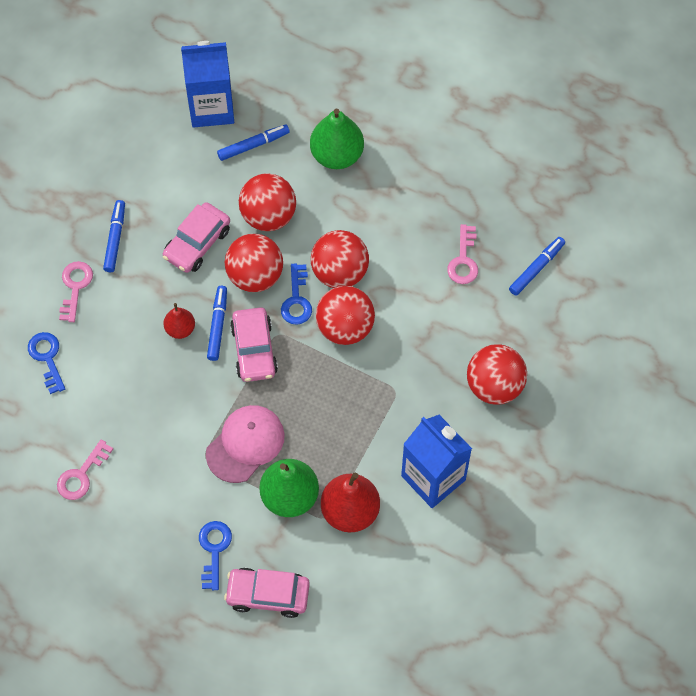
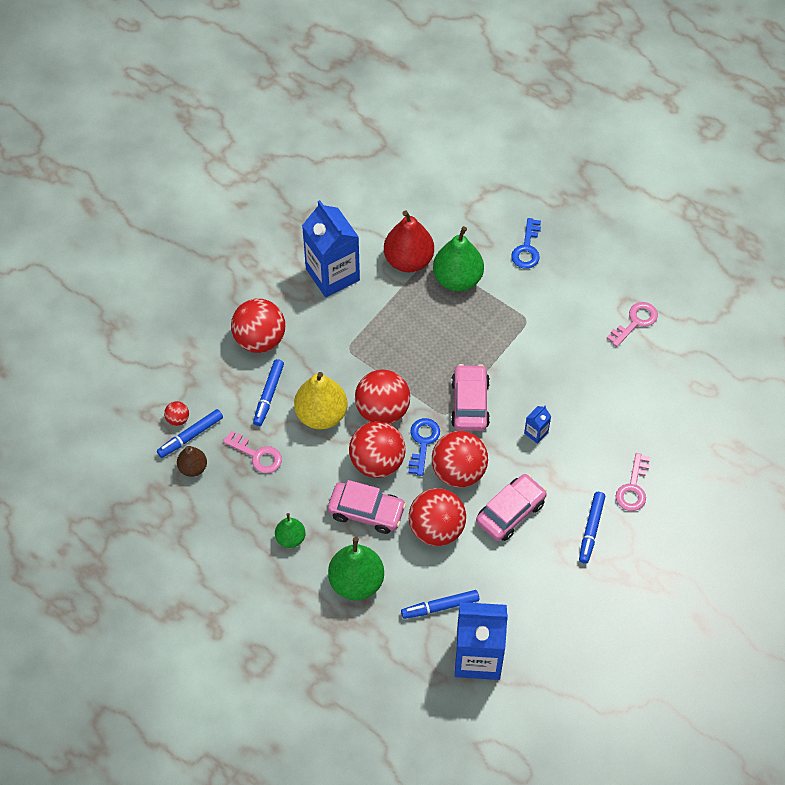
camera: 170 degrees left, 5 degrees down
(47, 358) = (662, 425): blue key -> none
(180, 329) = (536, 432): red pear -> blue carton
(217, 325) = (500, 430): blue marker -> blue marker (268, 395)
(245, 444) = (489, 325): pink cap -> none
(268, 595) = (487, 210): pink car -> pink car (366, 512)
(408, 312) = (321, 414): none -> yellow pear
(409, 185) = (290, 538): none -> green pear
(463, 260) = (257, 455): pink key -> pink key turned 105 degrees clockwise
(524, 237) = (193, 468): none -> brown pear
(555, 284) = (178, 419): none -> red ball

